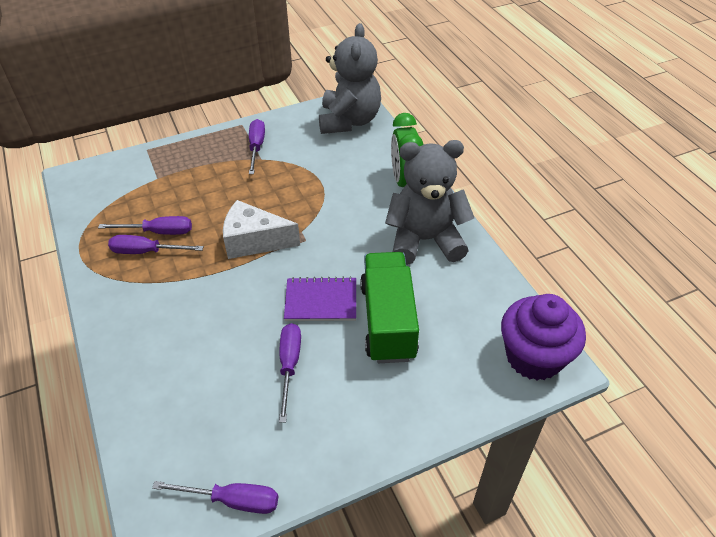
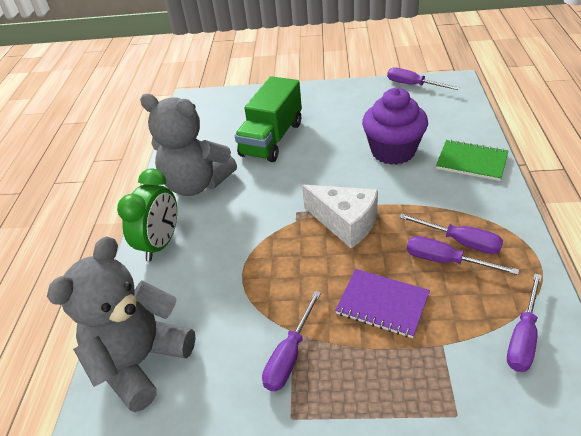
camera: 150 degrees left, 5 degrees down
(135, 351) = (471, 161): none -> green notebook
(289, 365) = (355, 130): purple screwdriver -> purple screwdriver (523, 337)
(321, 301) = (311, 161): purple notebook -> purple notebook (382, 304)
(533, 357) = (201, 104): purple cupcake -> purple cupcake (393, 151)

